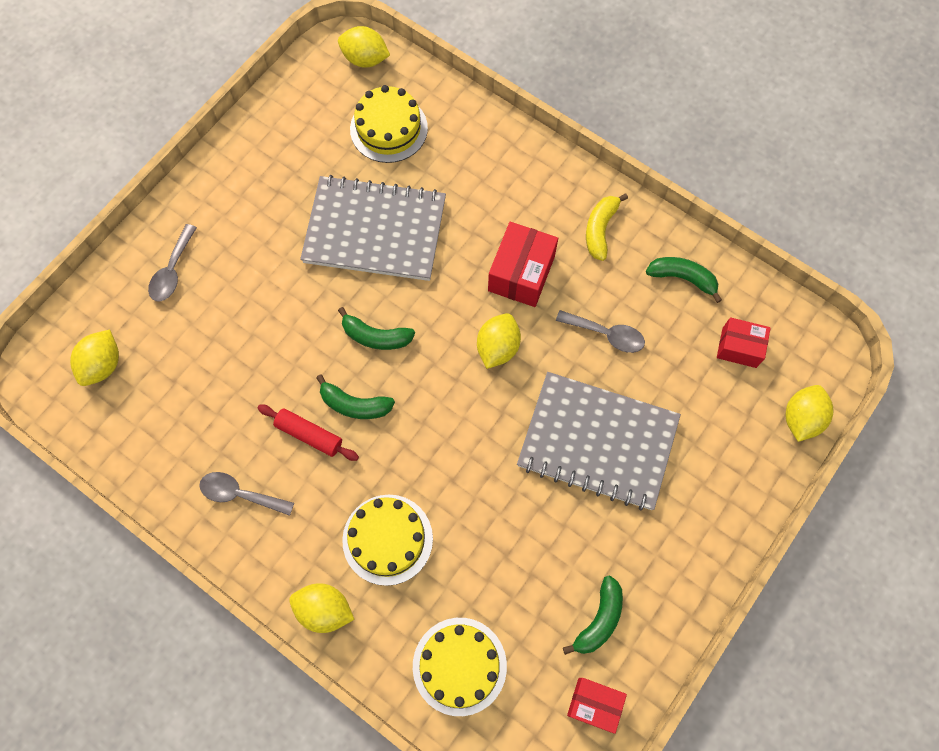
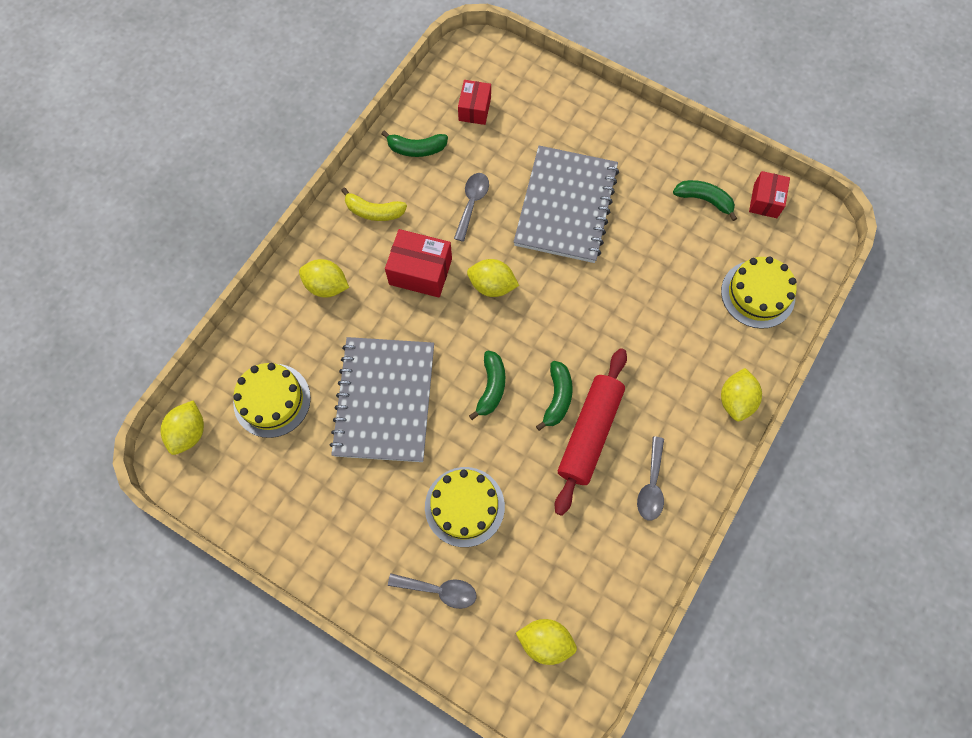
camera: 95 degrees left, 0 degrees up
(309, 435) = (590, 433): red rolling pin -> red rolling pin, size x1.76
(387, 539) = (670, 357): yellow cake -> yellow cake (464, 506)
(682, 278) = (416, 149): green banana -> green banana turned 105 degrees counterclockwise
(801, 418) = (529, 69): yellow lemon -> yellow lemon (326, 286)

